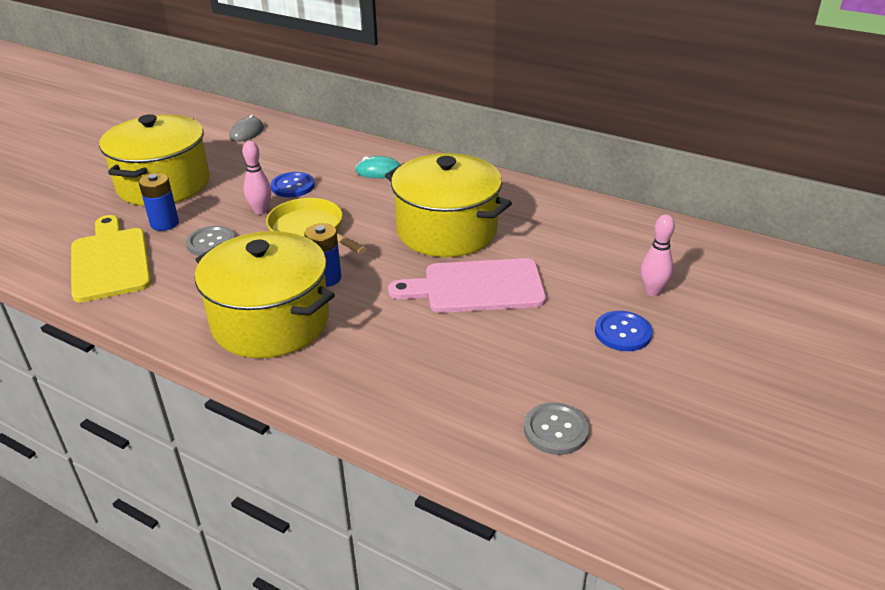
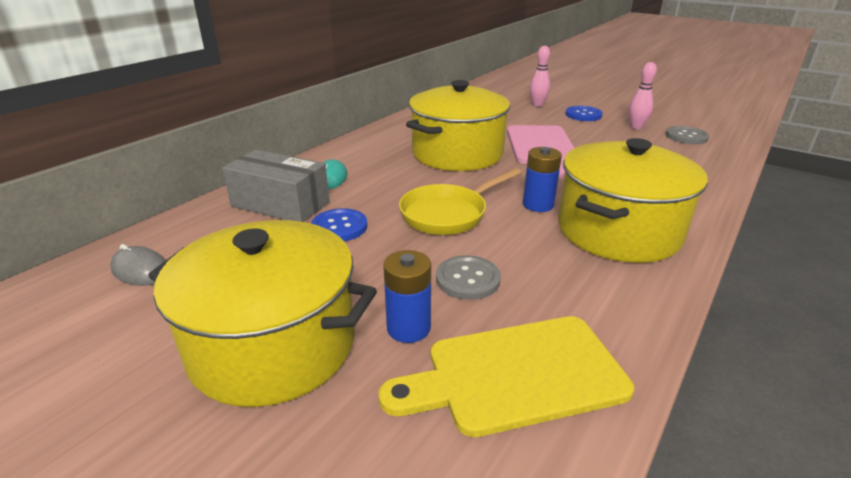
camera: 85 degrees left, 5 degrees down
(261, 211) = (395, 246): pink bowling pin -> pink bowling pin (636, 127)
(331, 158) = (280, 204): none -> grey box

